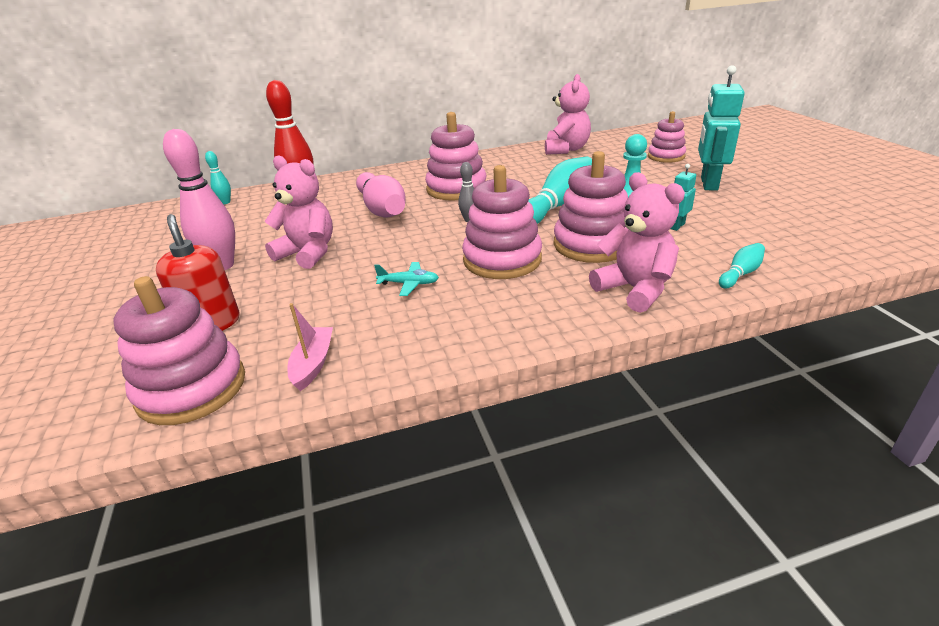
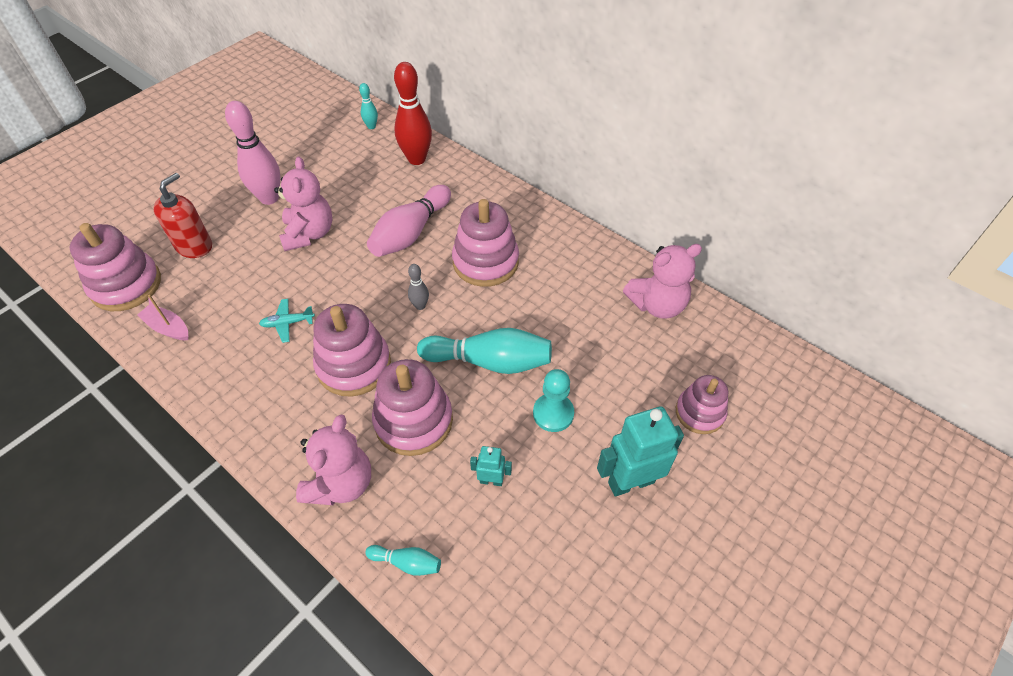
camera: 55 degrees right, 20 degrees up
(313, 364) = (168, 328): pink boat -> pink boat turned 120 degrees counterclockwise
(409, 284) = (288, 323): turquoise plane -> turquoise plane turned 105 degrees clockwise

